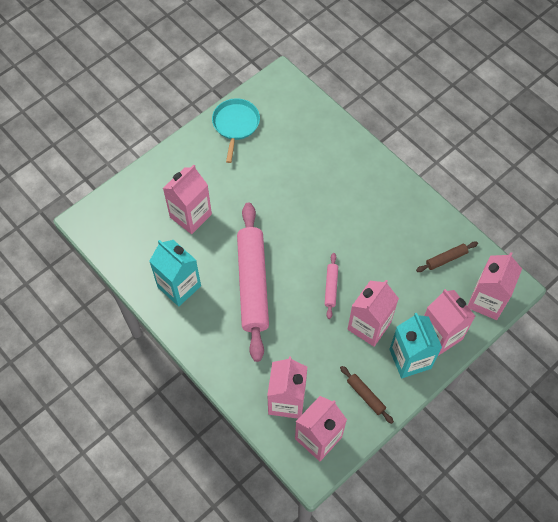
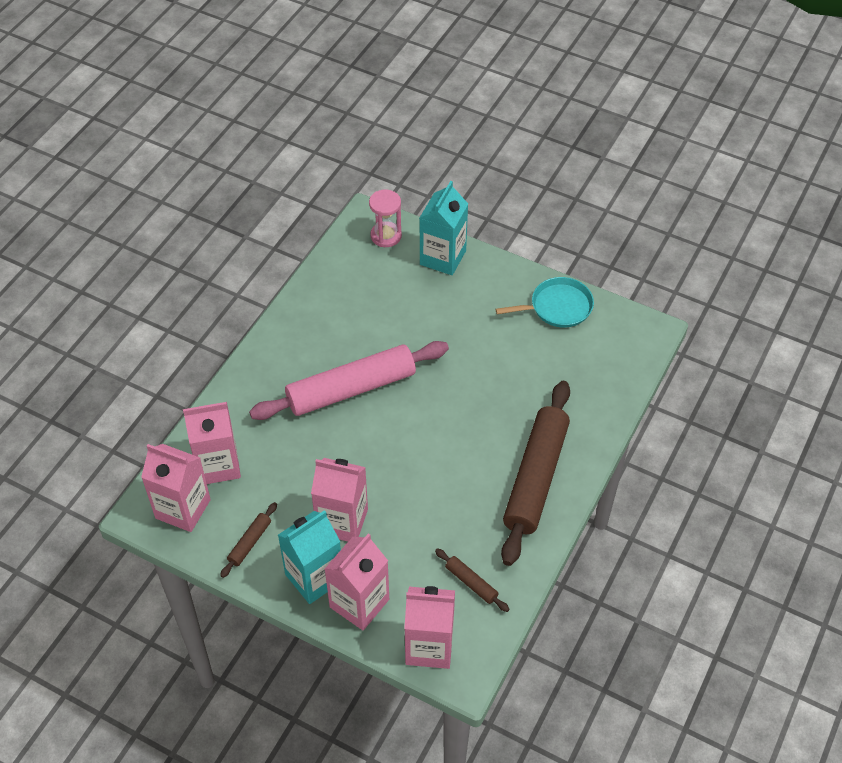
camera: 70 degrees right, 10 degrees down
(112, 213) = (386, 236): none -> pink hourglass
(179, 286) = (321, 323): turquoise carton -> turquoise carton (442, 258)
(190, 216) = (414, 304): pink carton -> none
(331, 287) = (378, 467): pink rolling pin -> none
(376, 191) = (536, 478): none -> brown rolling pin

